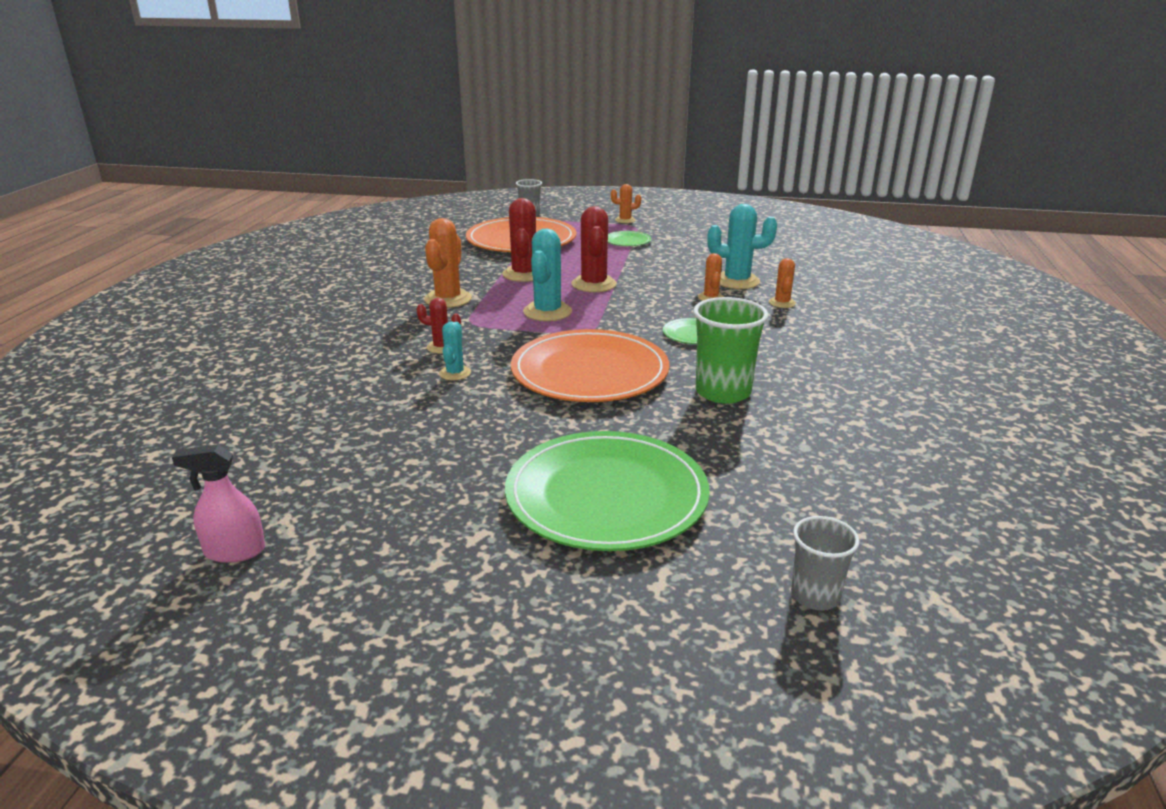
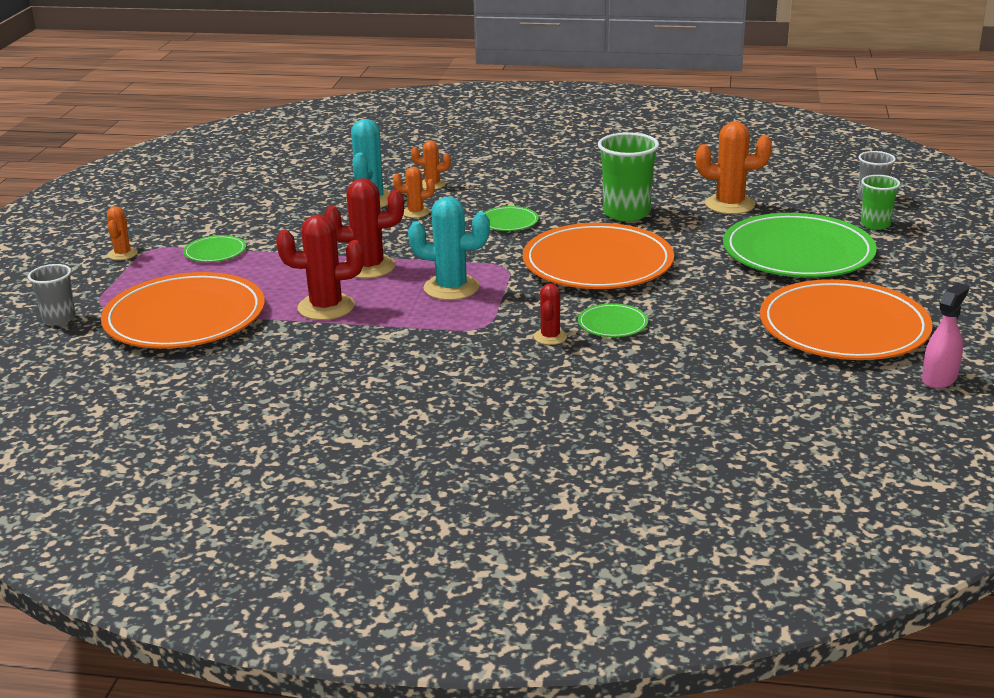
camera: 90 degrees left, 0 degrees up
(234, 551) = (939, 378): pink spray bottle -> pink spray bottle turned 135 degrees counterclockwise
(391, 501) = (843, 327): none -> orange plate
(448, 299) = (407, 347): orange cactus -> orange cactus (730, 205)
(455, 373) = (612, 324): turquoise cactus -> green plate
(705, 581) = (875, 224): none -> green cup

